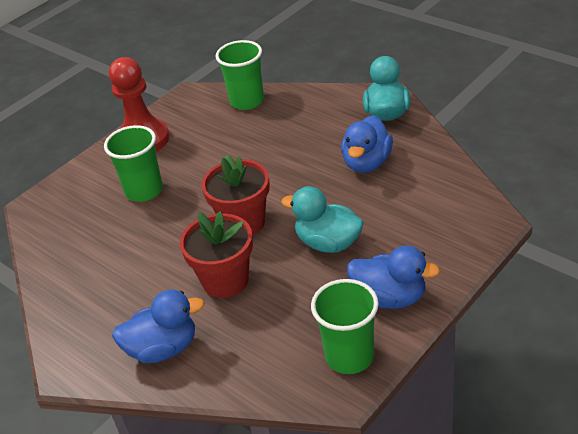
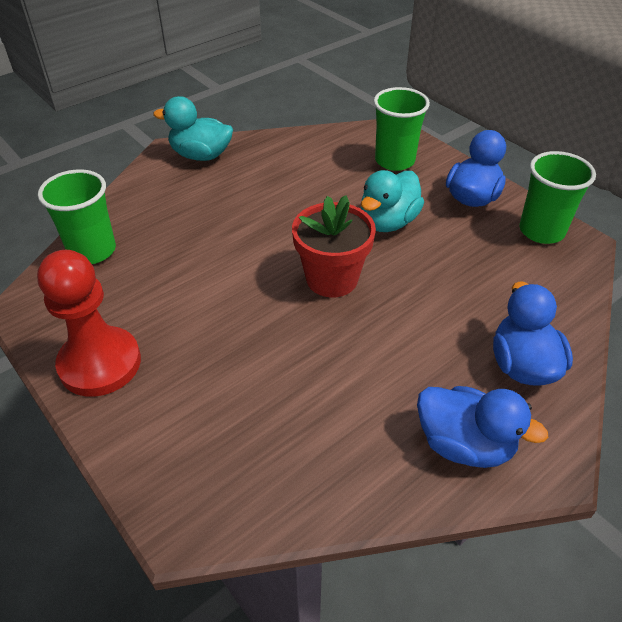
camera: 85 degrees left, 5 degrees up
(144, 191) = (223, 369): green cup -> green cup (394, 161)
(225, 280) = (424, 303): red flower pot -> none
(367, 163) = (276, 180): blue duck -> blue duck (464, 444)

